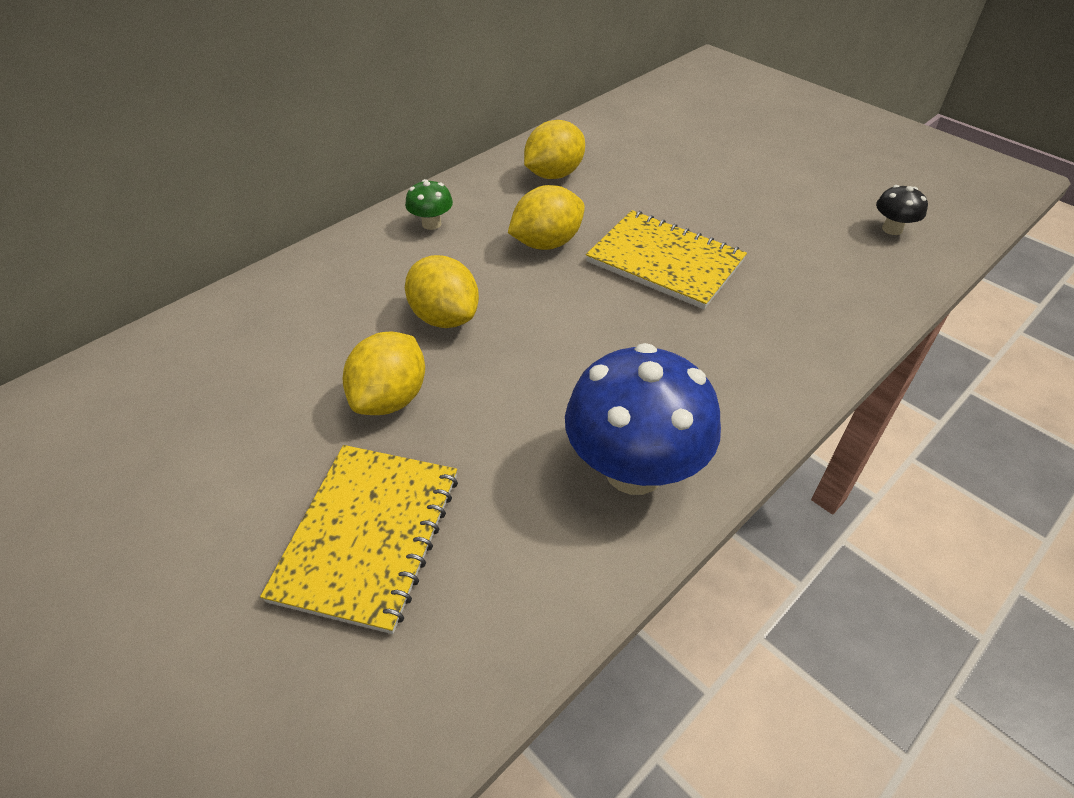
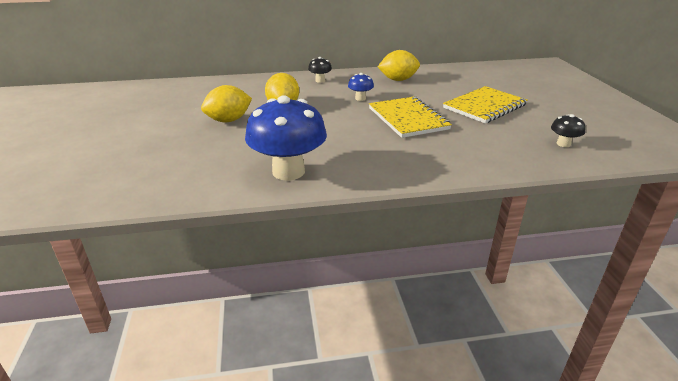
camera: 35 degrees right, 15 degrees down
(367, 536) = (166, 150): yellow notebook -> yellow notebook (484, 106)
(431, 224) = (320, 80): green mushroom -> black mushroom
(546, 243) = (360, 98): yellow lemon -> blue mushroom

